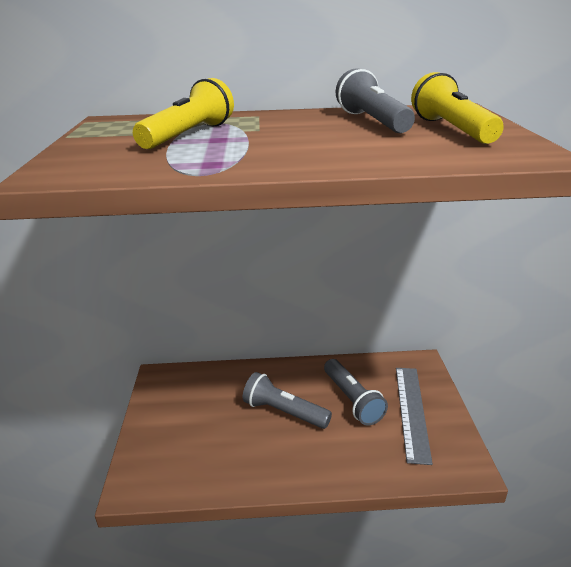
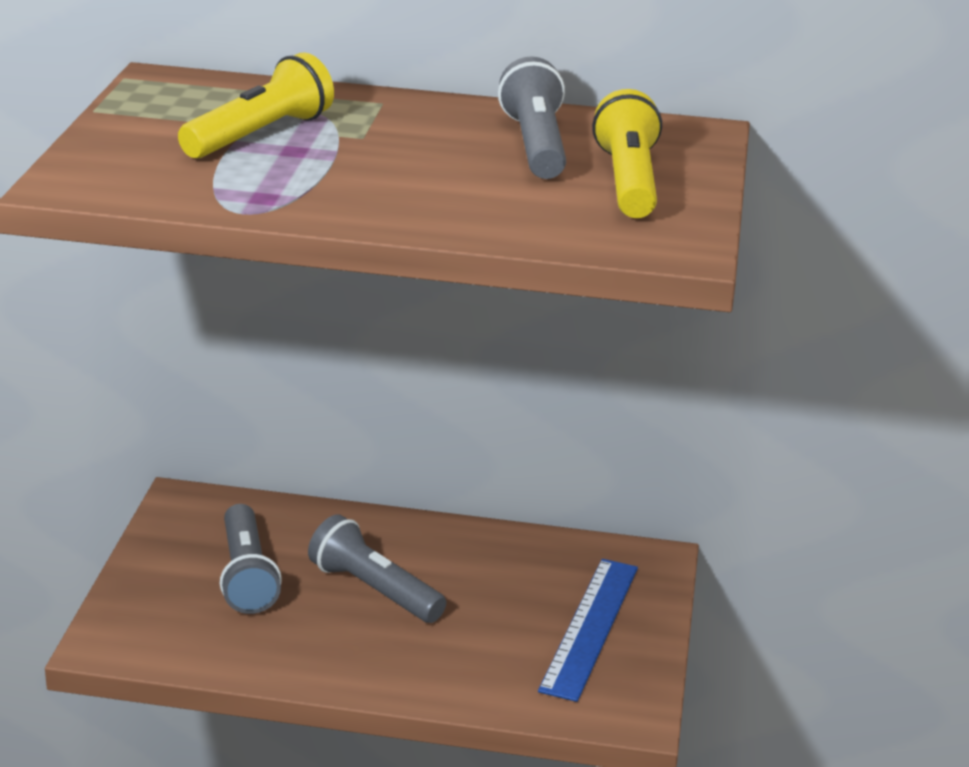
camera: 10 degrees right, 0 degrees up
(352, 400) = (497, 593): grey flashlight -> grey flashlight (247, 575)
(412, 411) = (590, 627): grey ruler -> blue ruler

